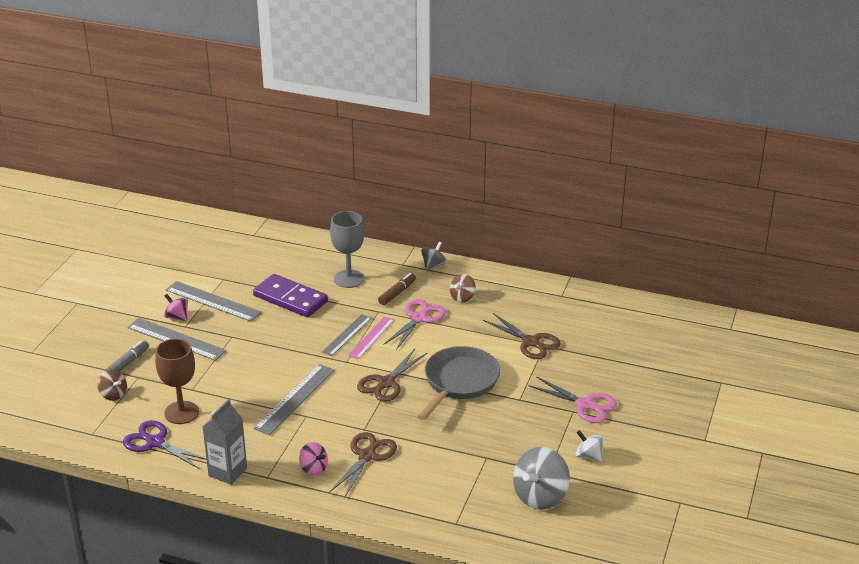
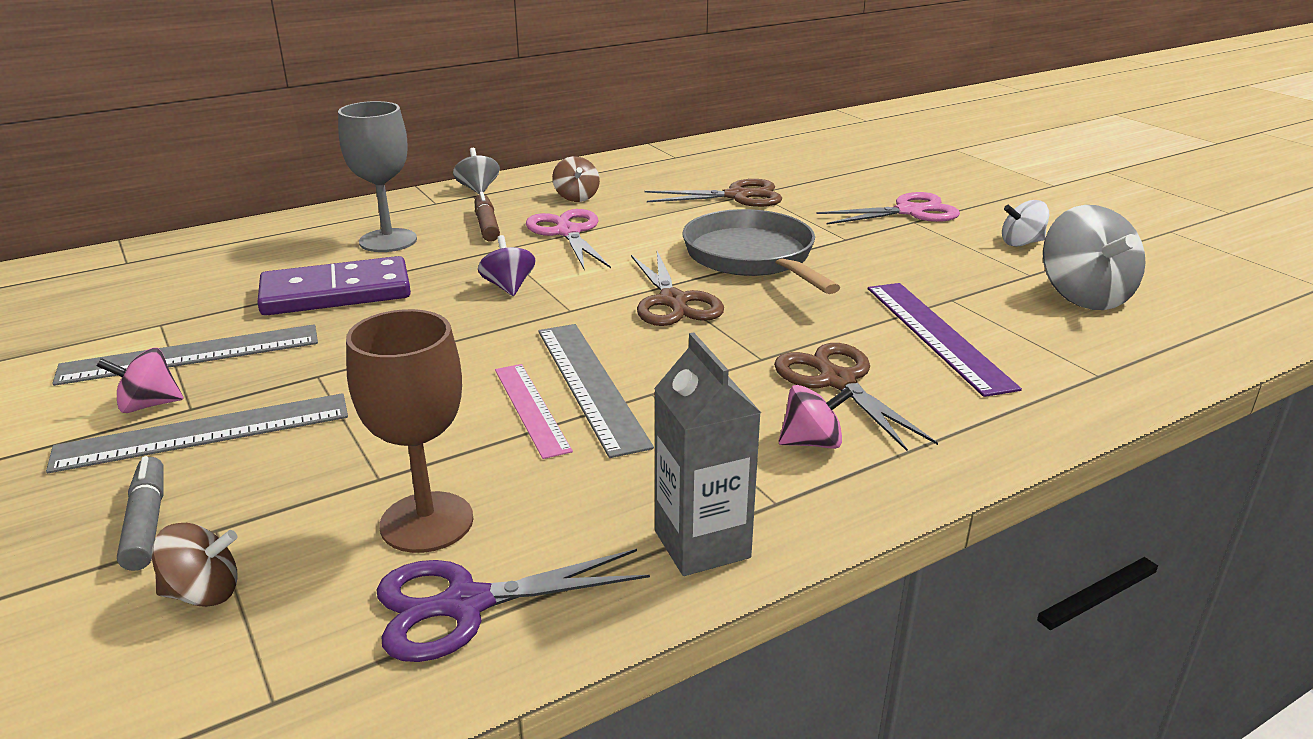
camera: 50 degrees left, 5 degrees down
(347, 335) = (508, 287): grey ruler -> purple spinning top
(371, 337) = (548, 273): pink ruler -> pink ruler (531, 409)
(441, 466) = (937, 335): none -> purple ruler

